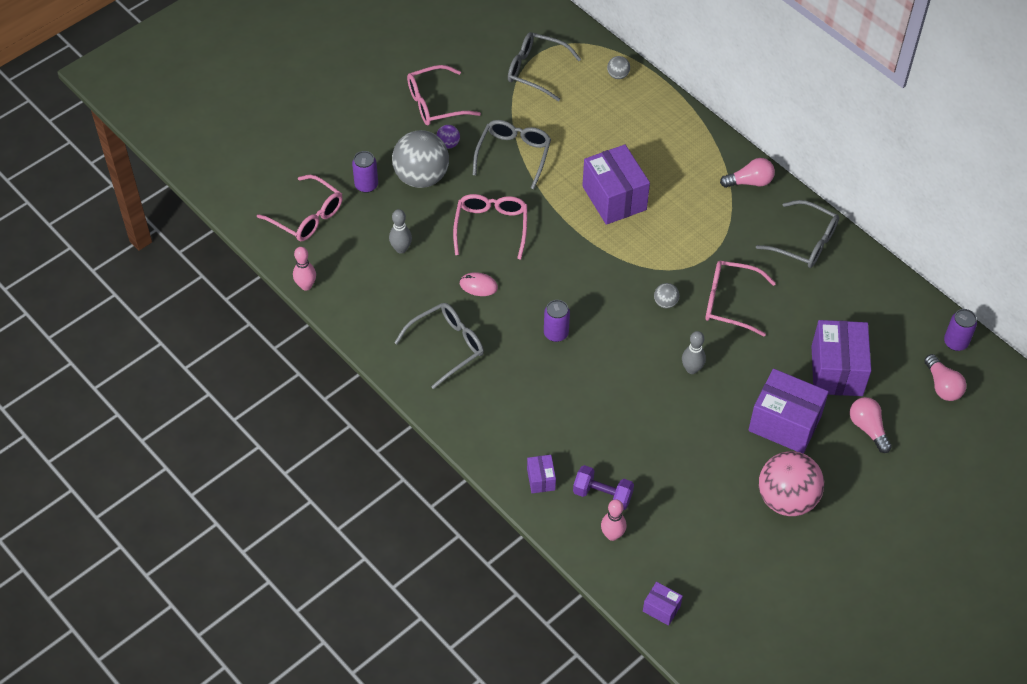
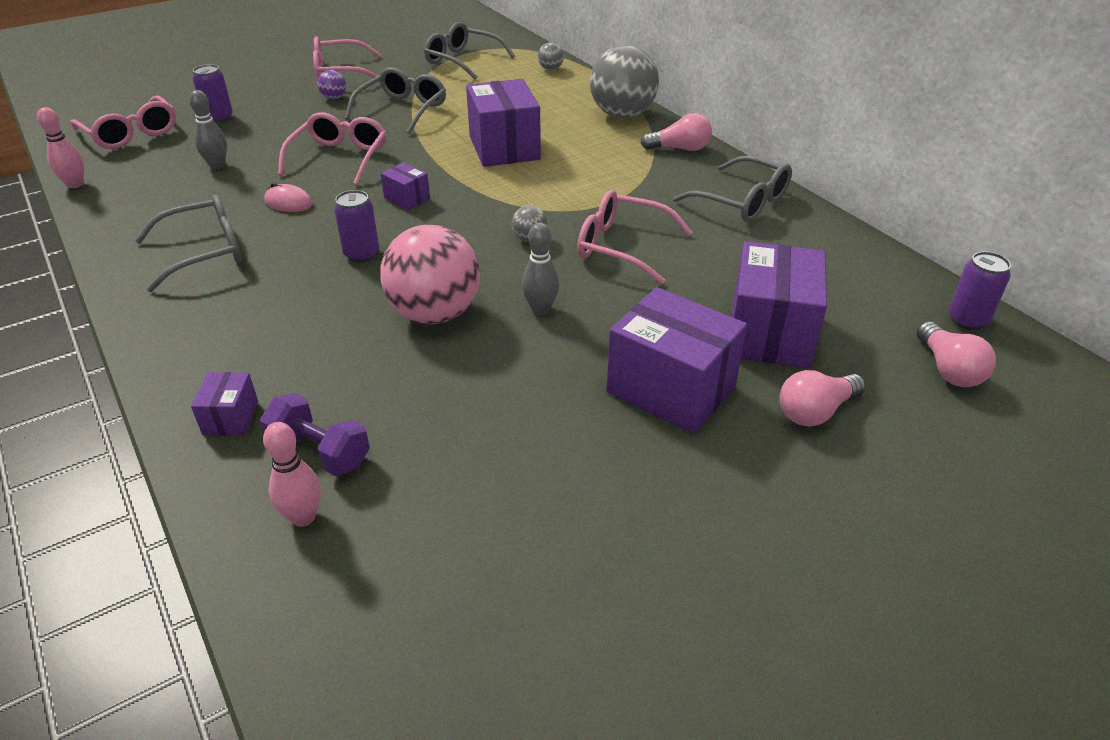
camera: 10 degrees right, 15 degrees down
(421, 177) = (286, 117): grey ball -> grey ball (622, 115)
(661, 608) = (330, 670): purple box -> purple box (407, 198)
(786, 499) = (649, 500): pink ball -> pink ball (435, 314)
(868, 428) = (815, 412): pink light bulb -> pink light bulb turned 105 degrees counterclockwise

